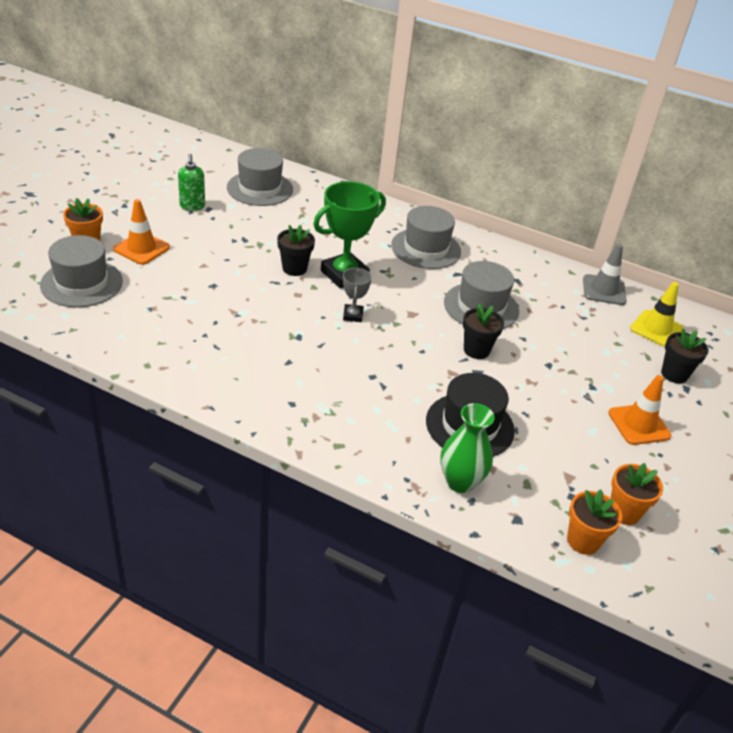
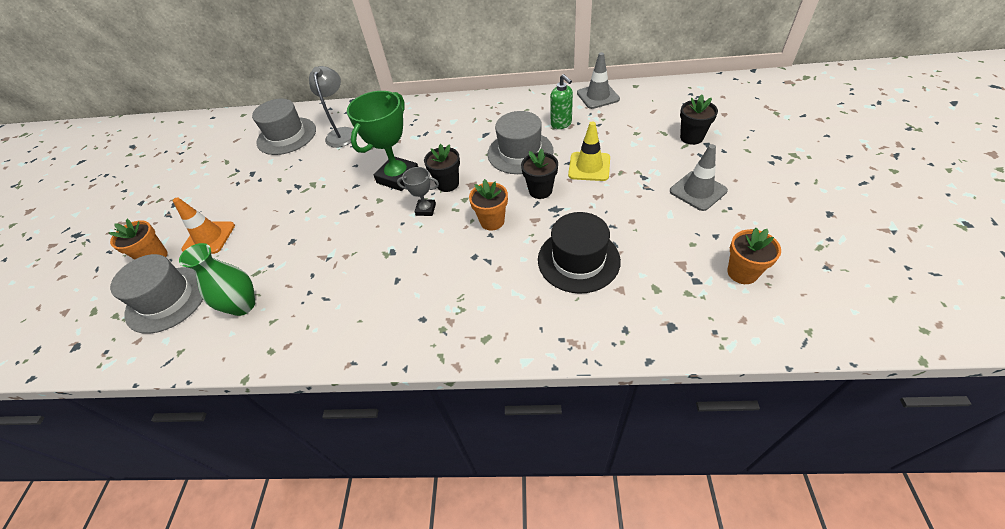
camera: 15 degrees left, 10 degrees up
(192, 206) = (236, 177): green soap dispenser -> green soap dispenser (561, 124)
(294, 268) = (354, 191): black flower pot -> black flower pot (447, 184)
(315, 209) = (342, 133): none -> grey lamp
(353, 315) = (426, 209): grey trophy -> grey trophy turned 60 degrees counterclockwise
(426, 248) = (448, 125): grey hat -> none
(460, 482) = (605, 317): green vase -> green vase (243, 305)
(583, 541) = (732, 317): orange flower pot -> orange flower pot (492, 221)
(639, 424) = (698, 191): orange traffic cone -> grey traffic cone
(656, 329) = (654, 108): yellow traffic cone -> yellow traffic cone (589, 166)

